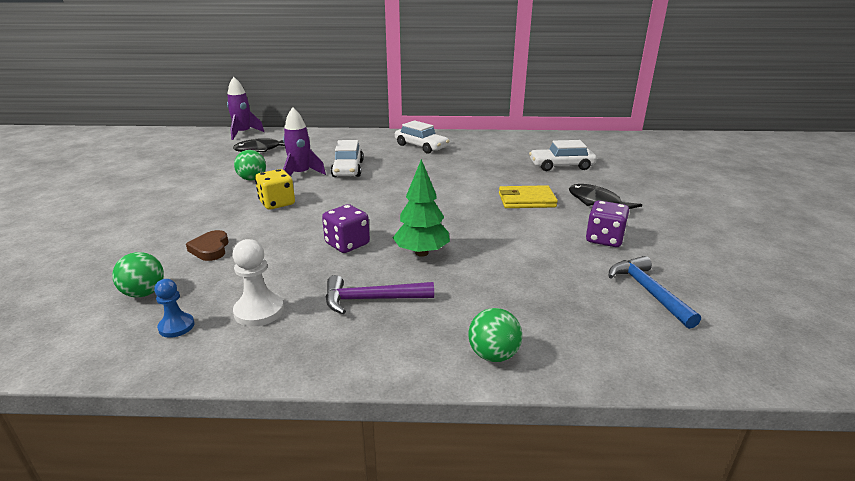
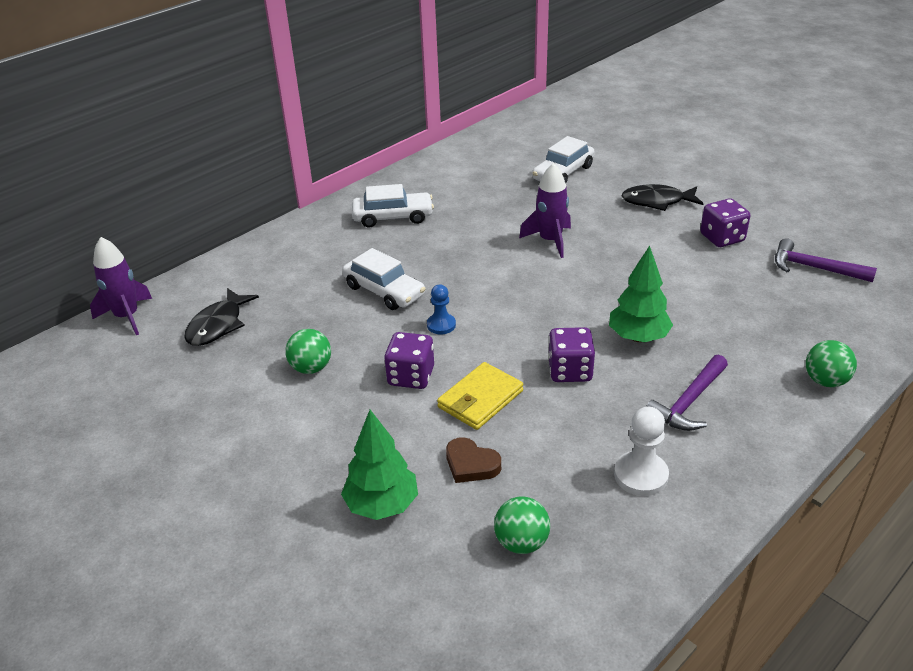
camera: 45 degrees left, 10 degrees up
(147, 238) = (382, 505): none -> green tree
(176, 326) = (615, 538): blue pawn -> blue pawn (441, 325)
(277, 203) = (411, 376): yellow dice -> purple dice
(301, 174) = (351, 328): purple rocket -> purple rocket (550, 240)
(526, 200) = (608, 231): yellow wallet -> yellow wallet (480, 399)
(648, 291) = (814, 268): blue hammer -> purple hammer

